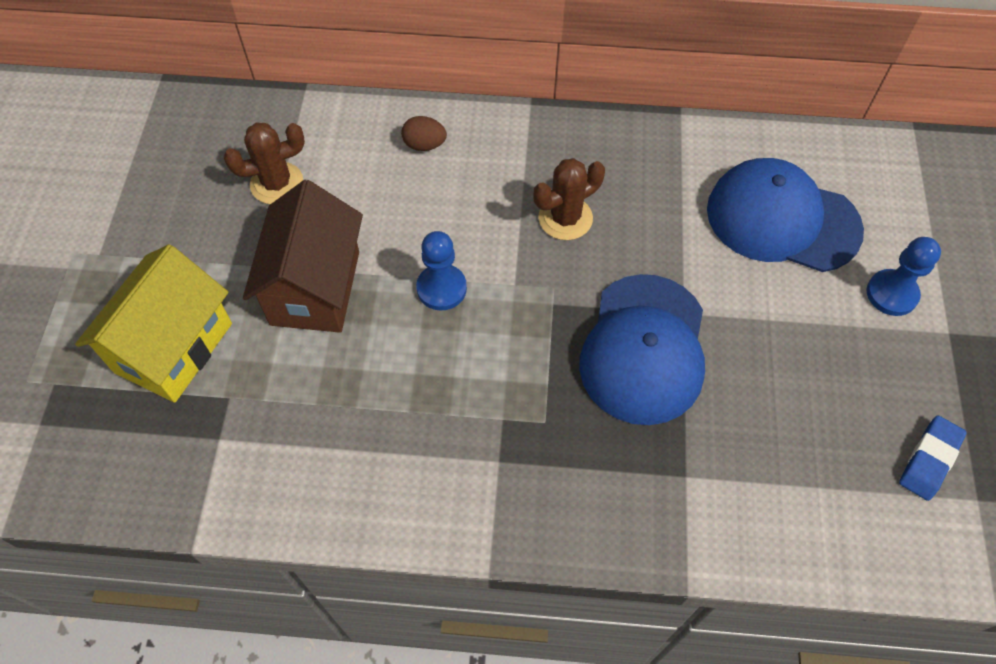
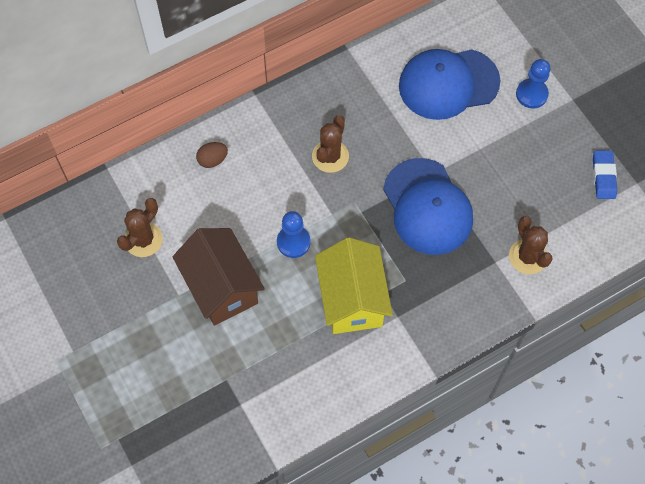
camera: 35 degrees left, 5 degrees up
(173, 347) = (169, 374): yellow house -> yellow house (352, 300)
(738, 499) = (528, 256): none -> brown cactus

